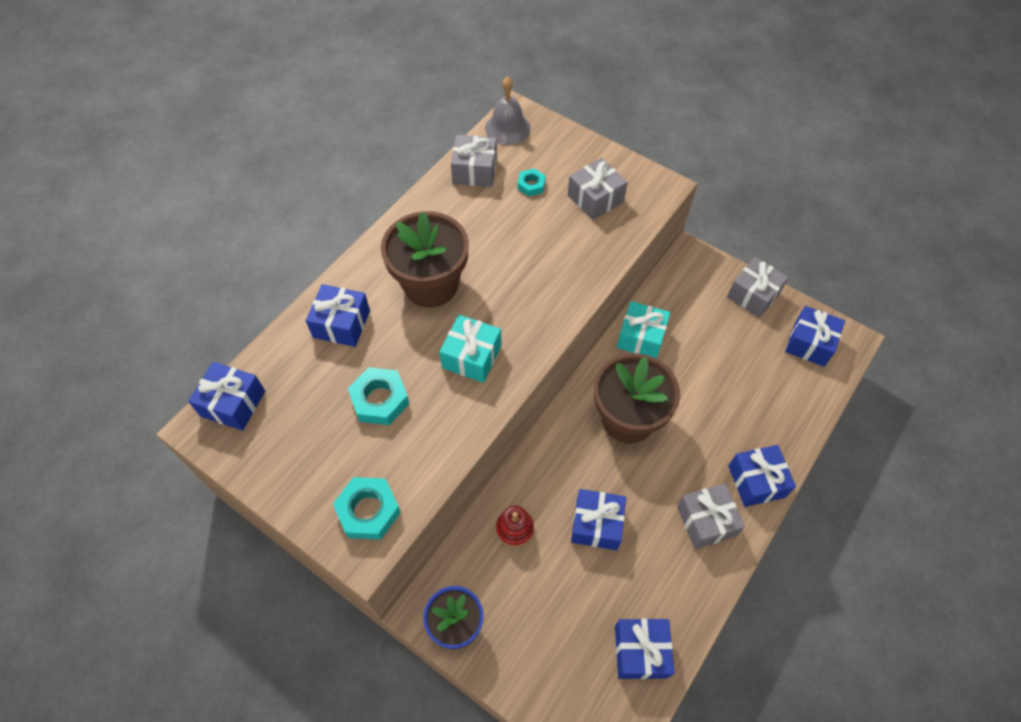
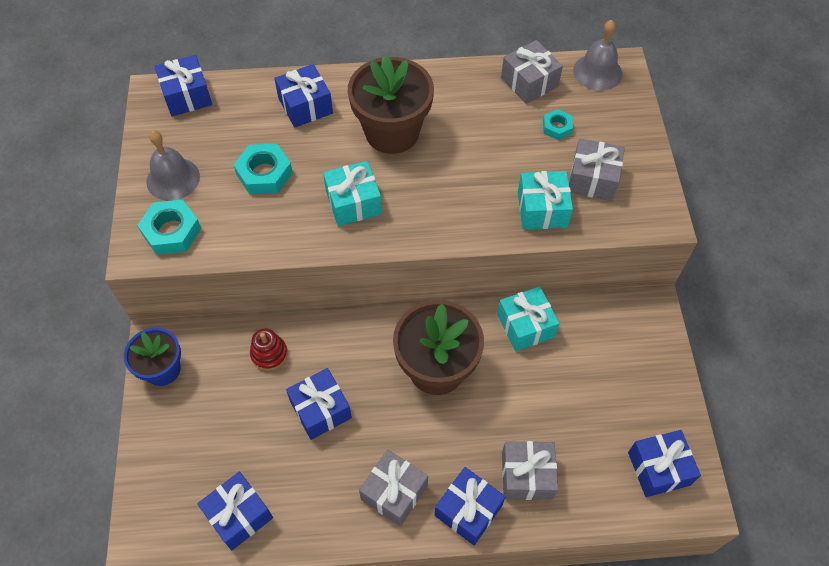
camera: 50 degrees right, 0 degrees up
(313, 473) = (173, 179): none -> grey bell
(592, 245) = (542, 209): none -> turquoise gift
(753, 295) = (663, 386): grey gift -> grey gift (527, 475)

